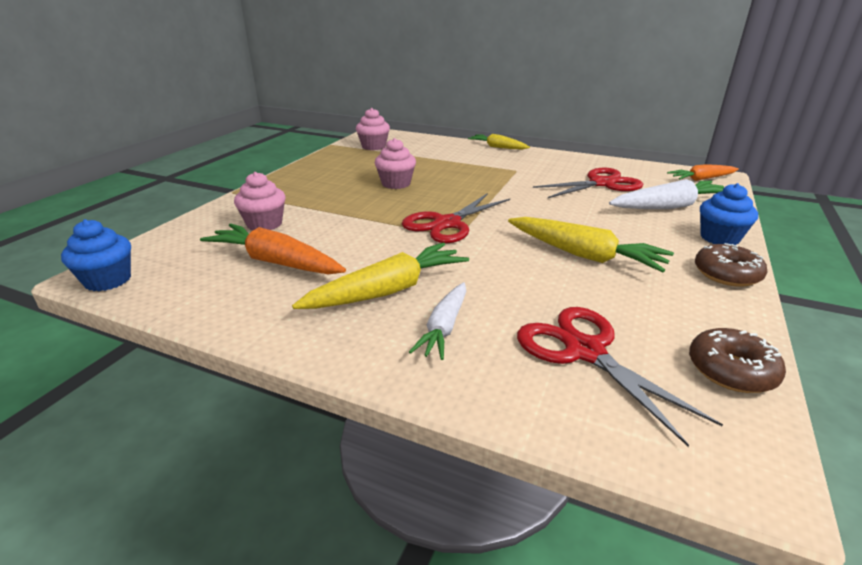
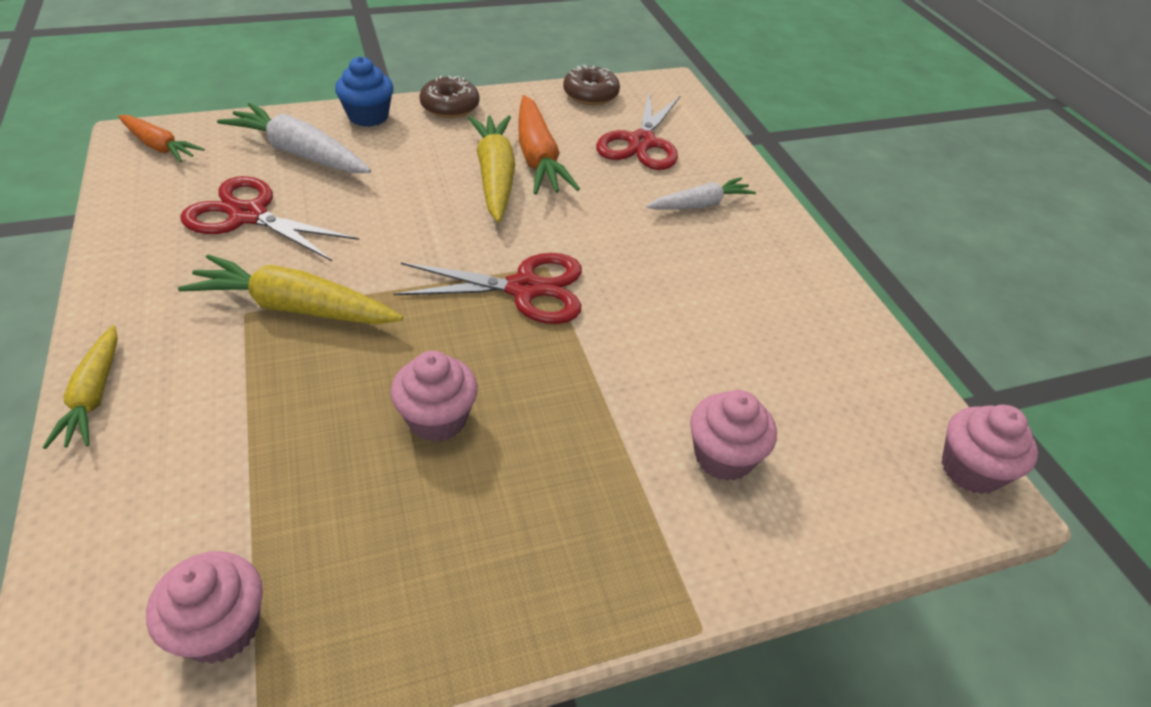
camera: 135 degrees left, 15 degrees up
(108, 280) = (970, 469): blue cupcake -> pink cupcake
(275, 262) = (766, 364): orange carrot -> orange carrot (538, 158)
(388, 290) = (698, 256): yellow carrot -> yellow carrot (295, 307)

